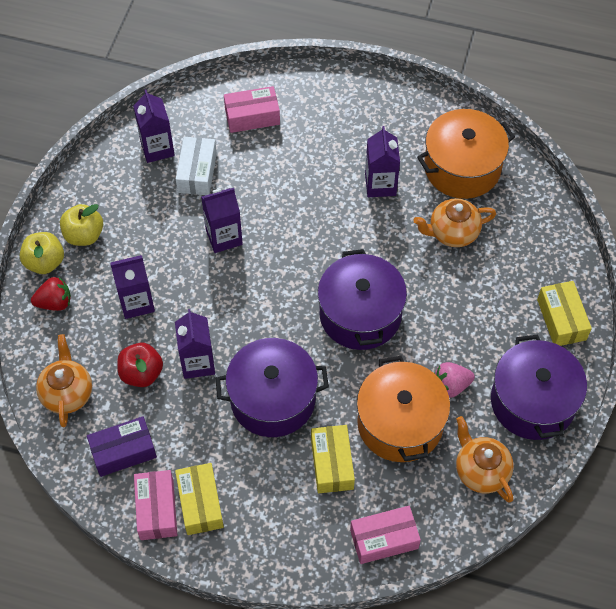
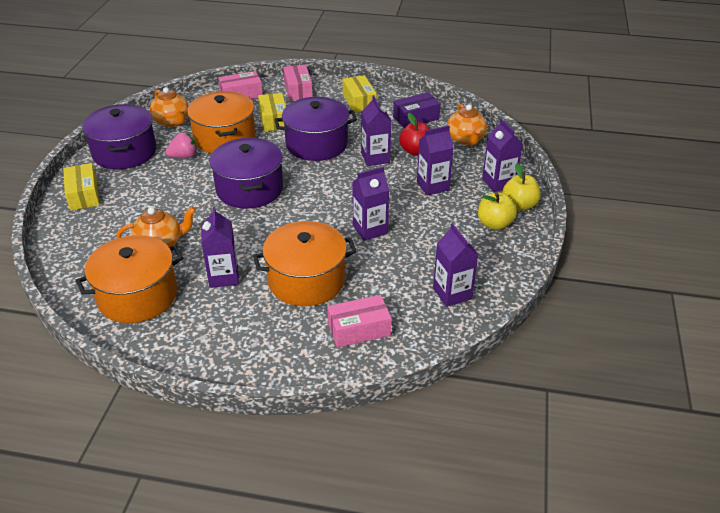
camera: 175 degrees right, 20 degrees down
(55, 302) = (498, 183): red strawberry -> purple carton
(157, 509) = (386, 98): pink box -> pink box (298, 90)
(197, 173) = (406, 275): white box -> none
(297, 174) = (306, 280): none -> orange pot

